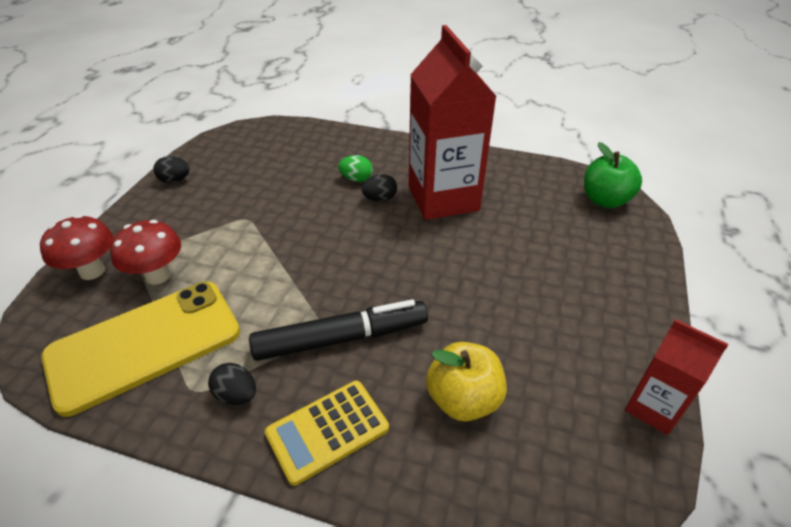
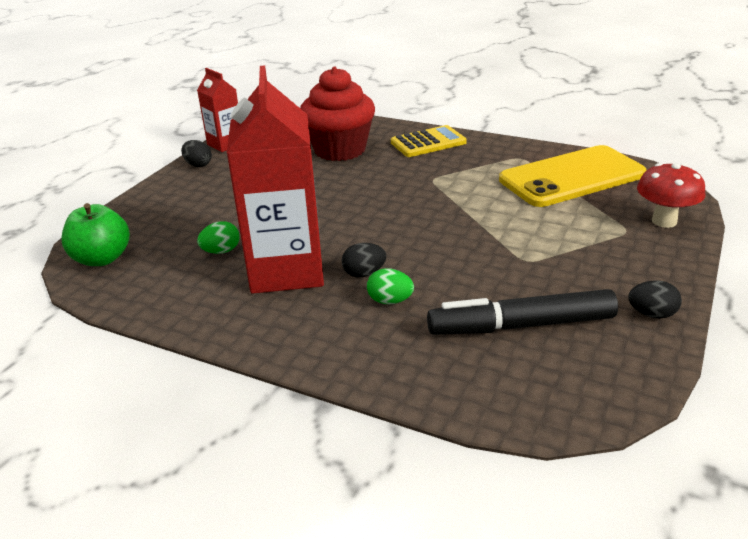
camera: 170 degrees left, 10 degrees down
(158, 276) = (593, 215): red mushroom -> none
(236, 395) = (490, 155): black egg -> black egg (198, 165)
(341, 338) = (418, 175): black marker -> black marker (521, 325)
(463, 399) = (340, 150): yellow apple -> red cupcake
(509, 213) = (221, 251): none -> green egg

